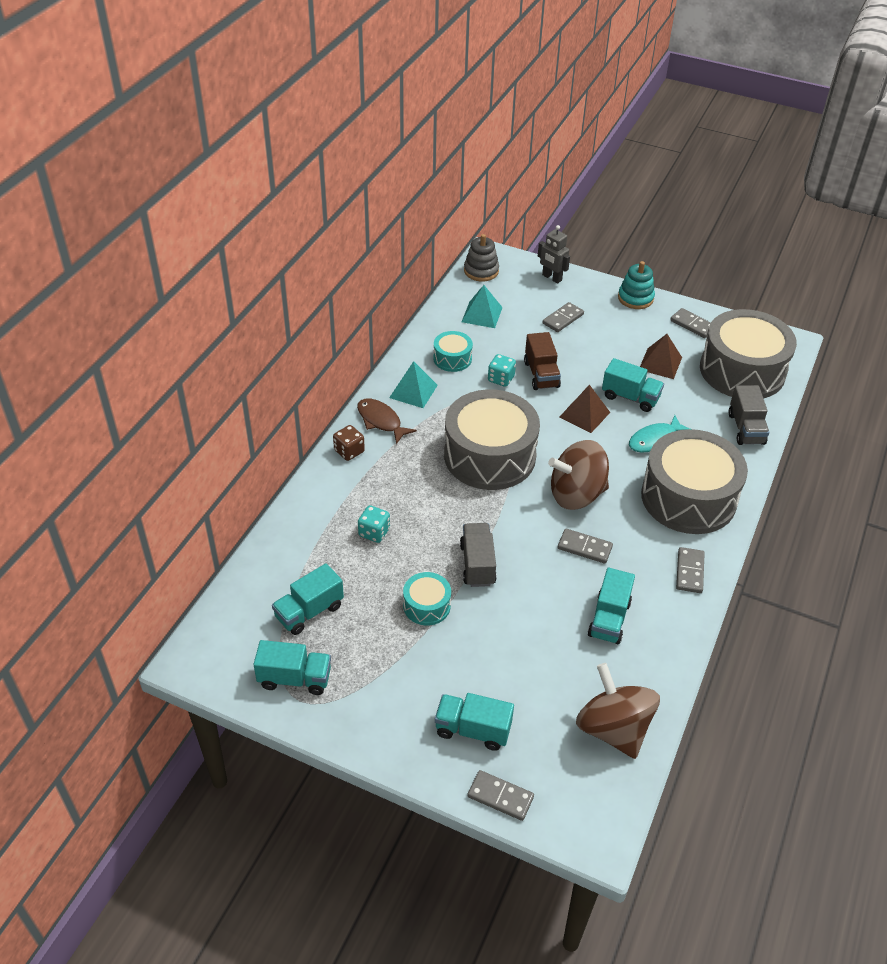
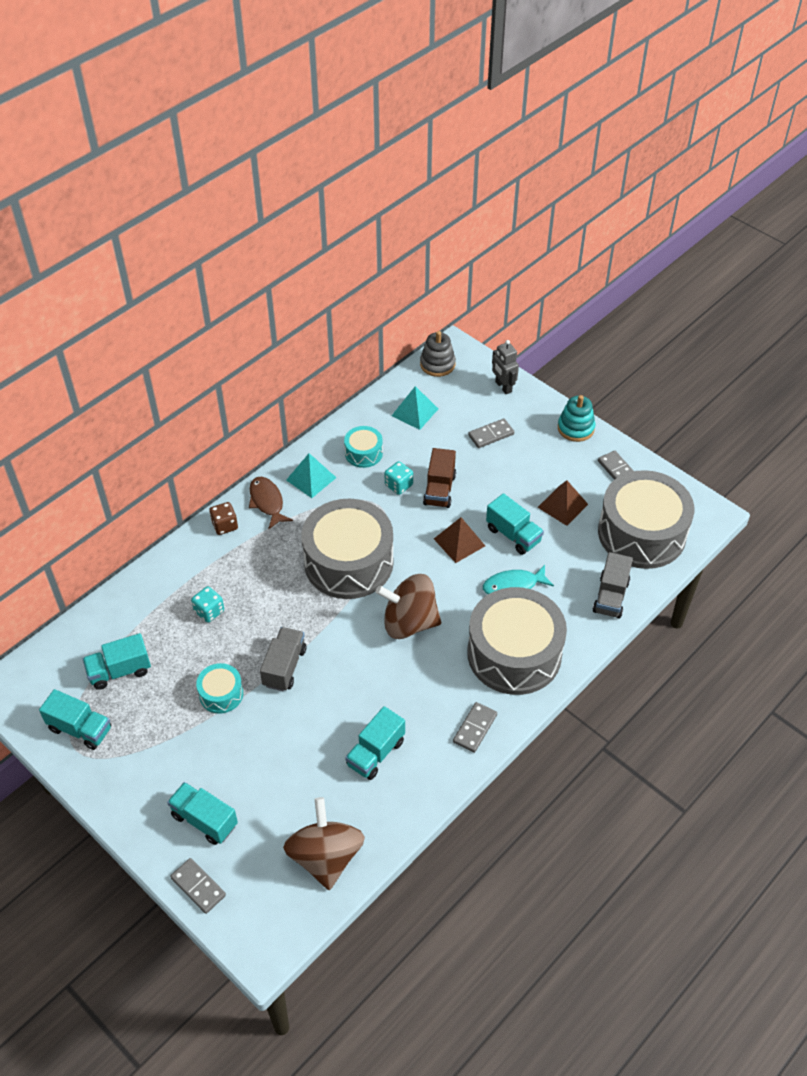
camera: 20 degrees right, 5 degrees up
(584, 547) = (389, 677): grey domino -> none

